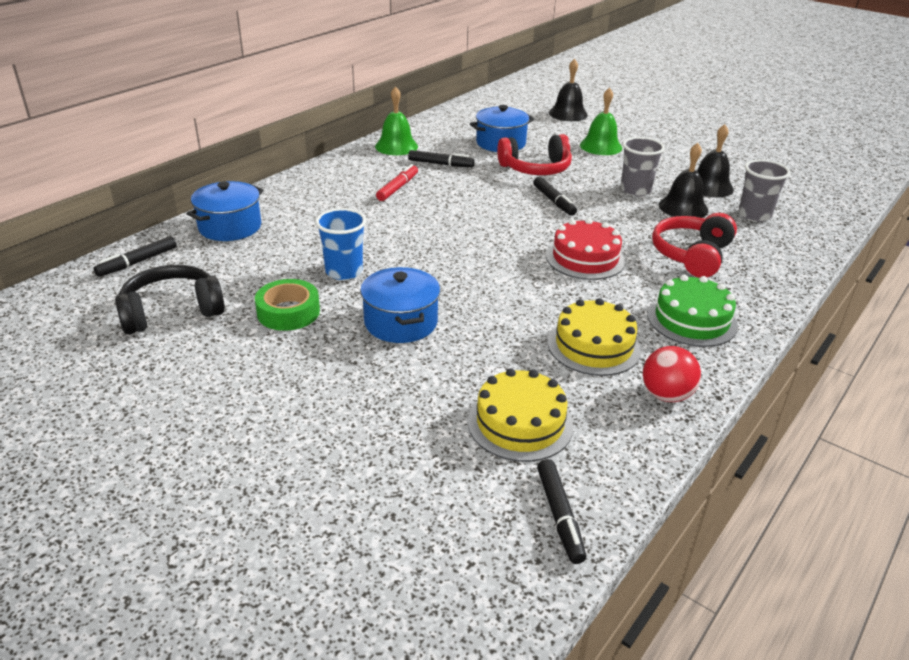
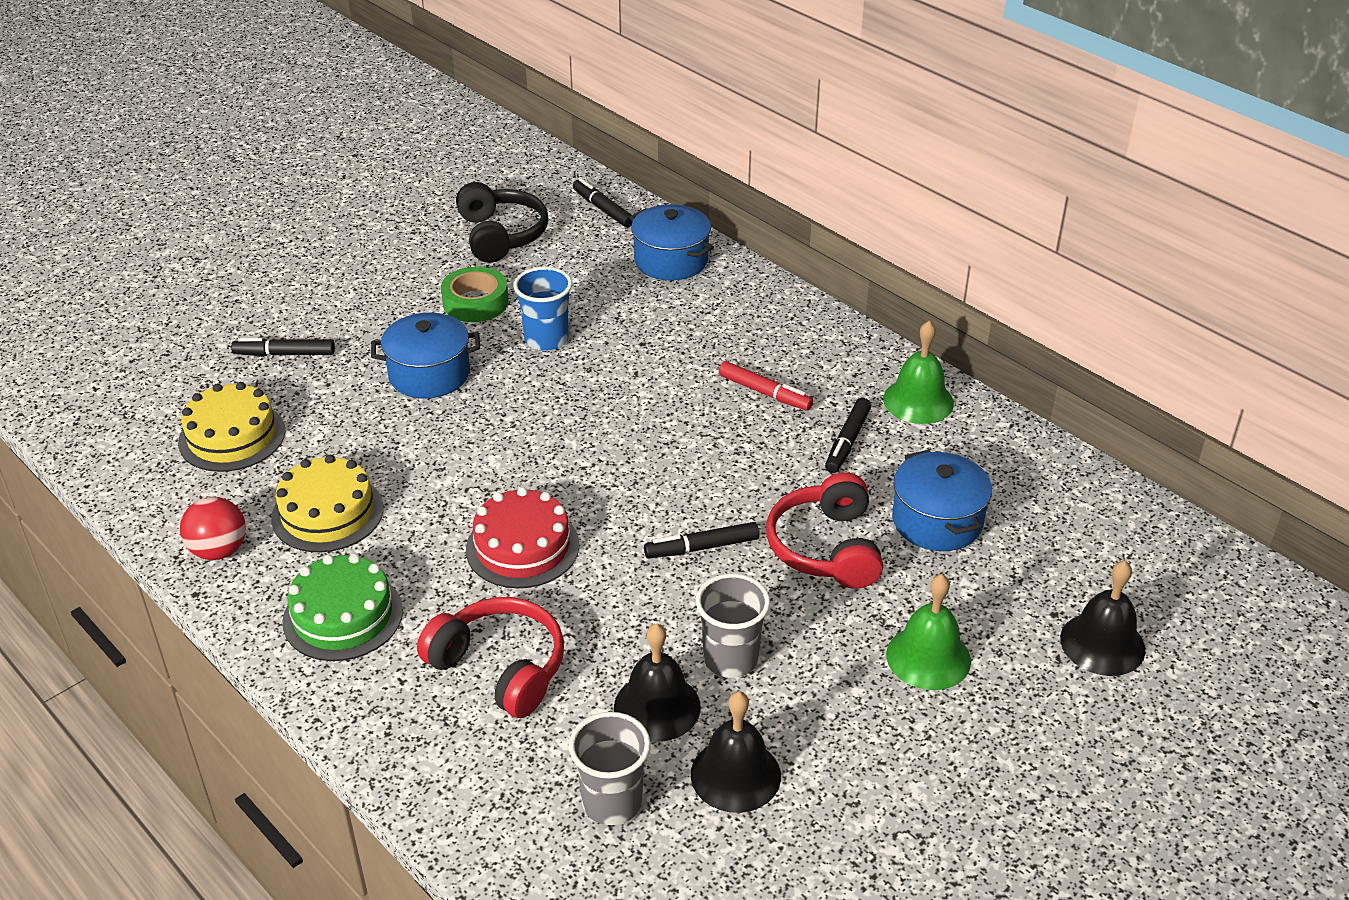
camera: 100 degrees right, 5 degrees up
(560, 516) = (110, 442): black marker -> black marker (284, 354)

